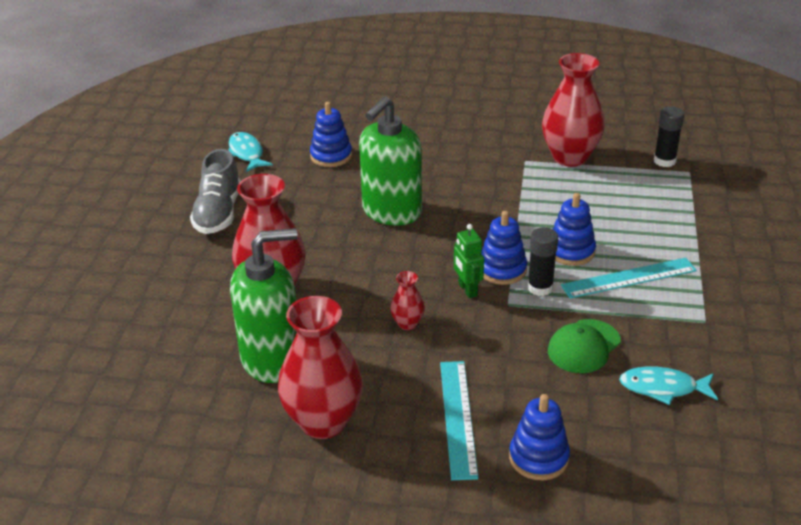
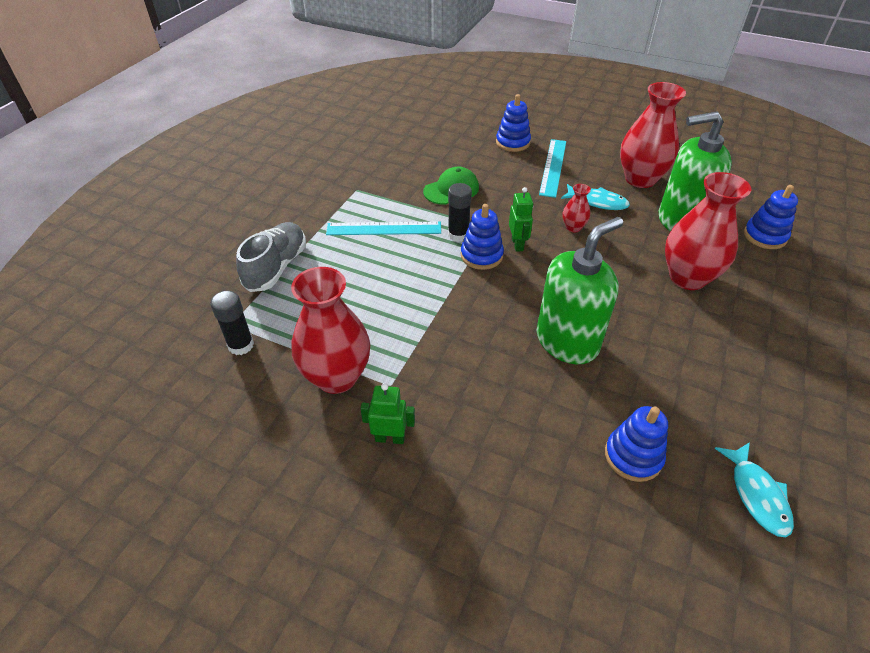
camera: 165 degrees left, 10 degrees up
(218, 213) = (766, 384): grey shoe -> grey shoe (276, 267)
(505, 135) = (390, 438): none -> green robot
(571, 251) = (414, 260): blue stacking toy -> blue stacking toy (764, 236)
(663, 388) = (418, 160): turquoise fish -> turquoise fish (597, 202)

